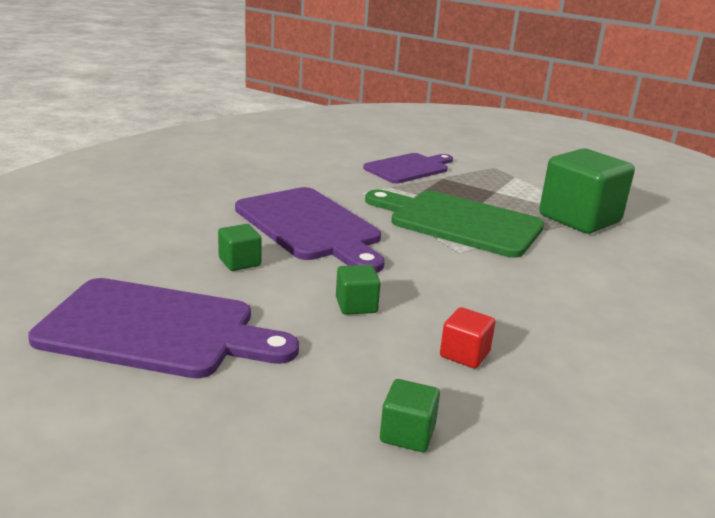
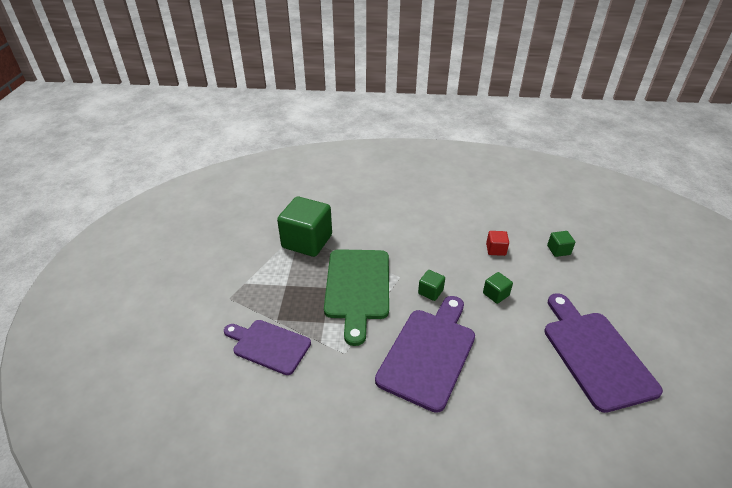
camera: 115 degrees left, 15 degrees up
(239, 262) = (505, 362): green cube -> green cube (430, 292)

